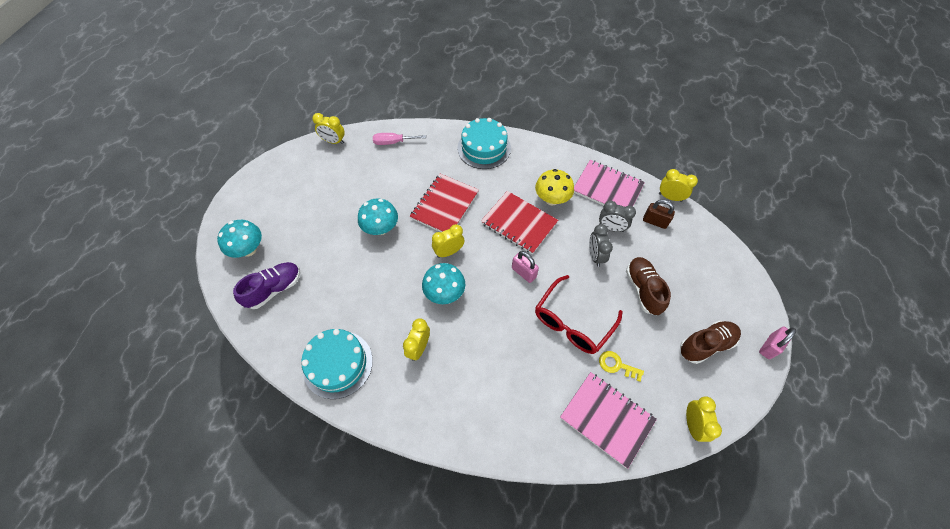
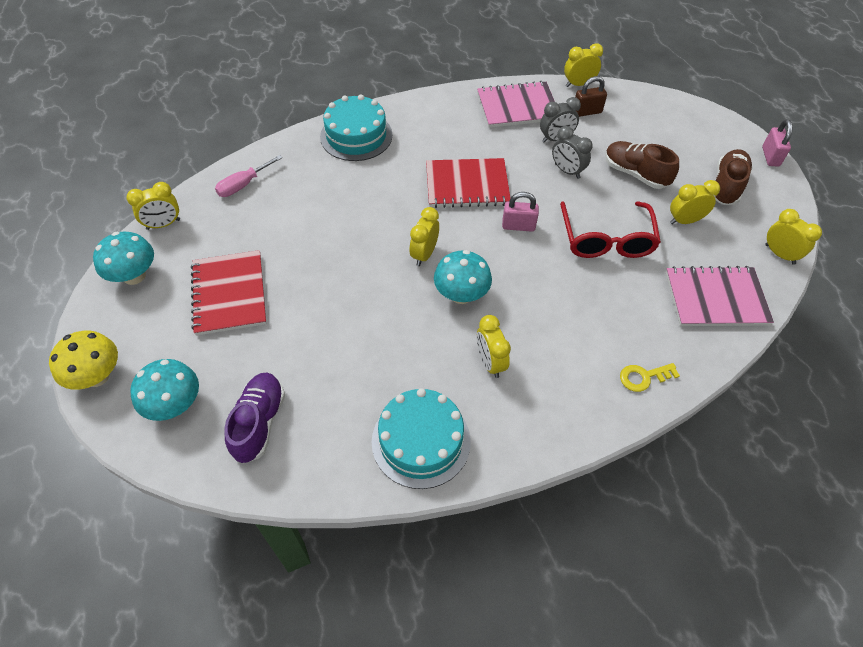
camera: 40 degrees left, 5 degrees down
(381, 228) = (323, 278): turquoise mushroom -> turquoise mushroom (134, 276)
(444, 205) = (372, 213): red notebook -> red notebook (229, 294)
(552, 199) = (476, 145): yellow mushroom -> yellow mushroom (97, 376)
(617, 365) = (678, 249): yellow key -> yellow key (643, 377)
(644, 348) = (684, 221): none -> yellow clock

